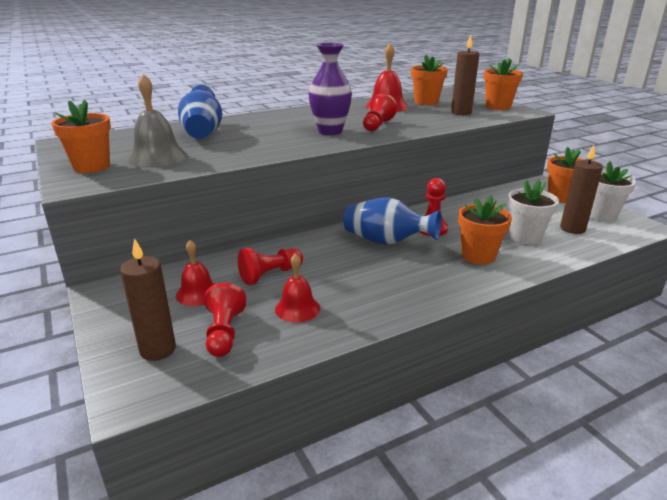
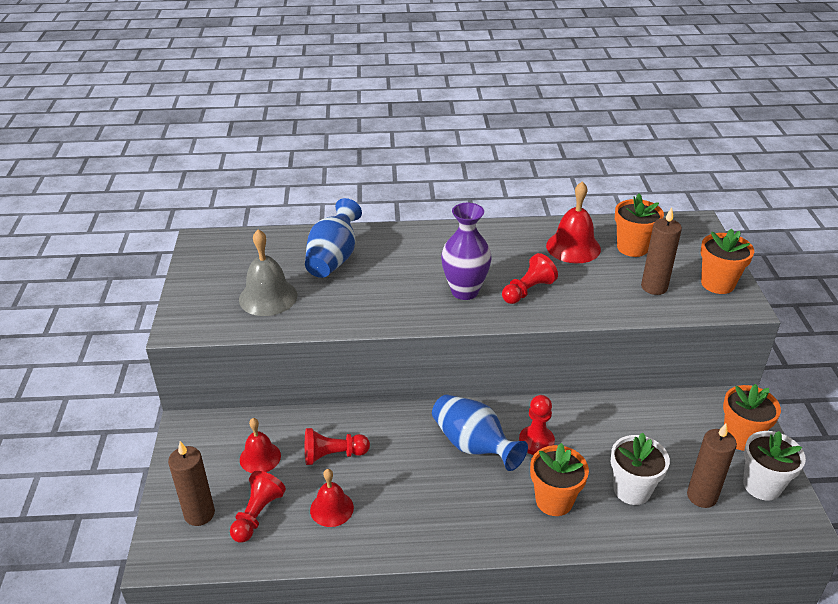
camera: 25 degrees right, 10 degrees up
(92, 167) = (205, 298): orange flower pot -> none

